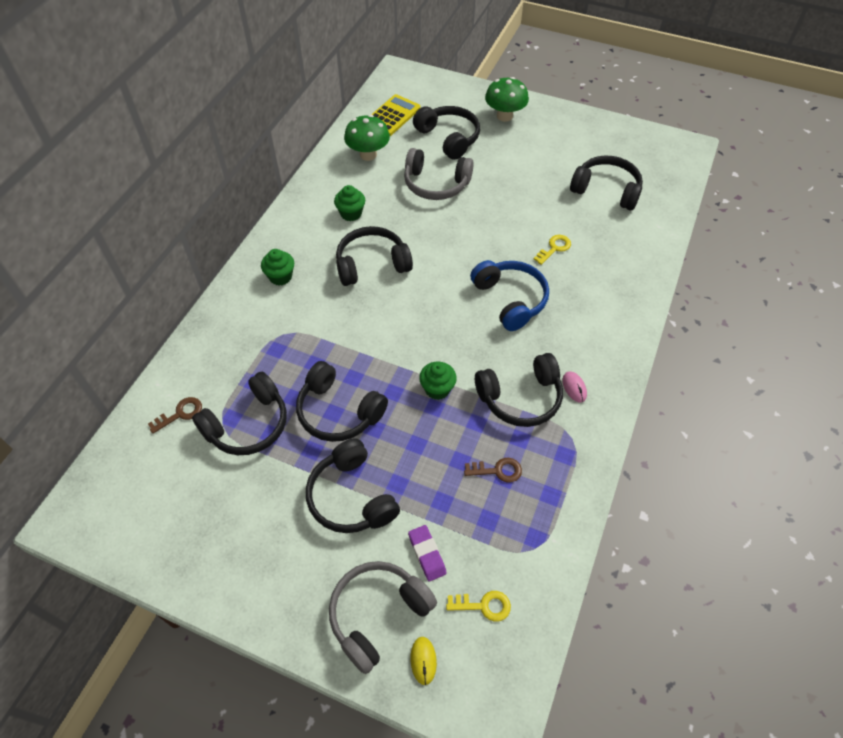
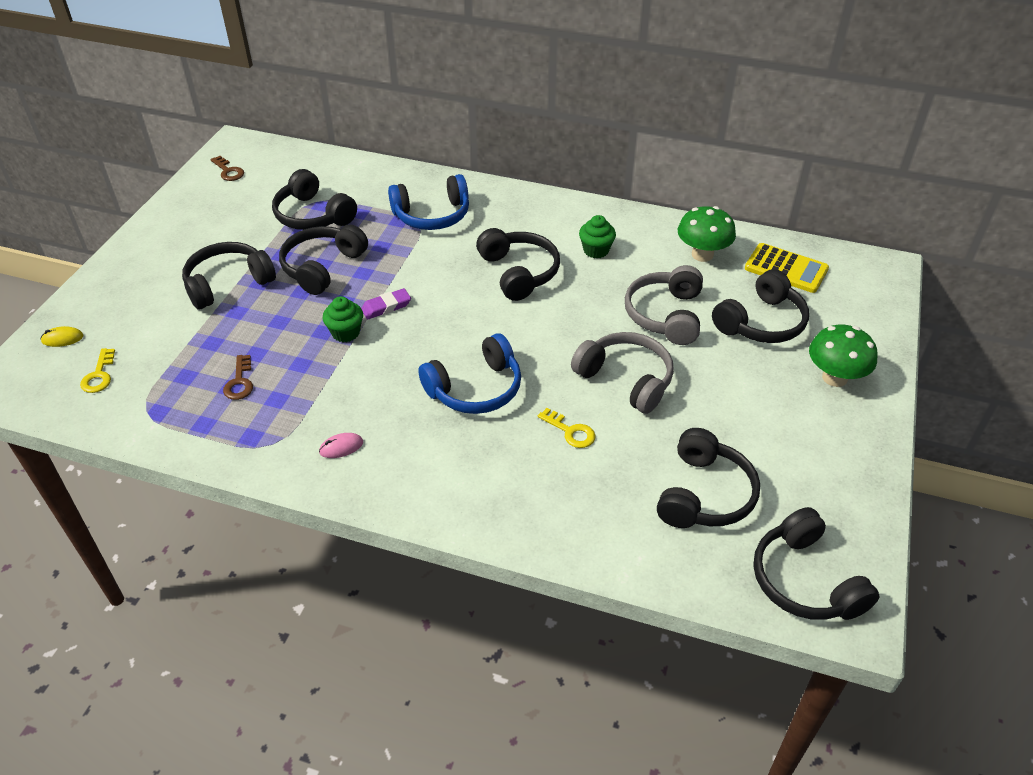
camera: 85 degrees right, 10 degrees down
(180, 414) = (328, 178): brown key -> brown key (228, 171)
(274, 322) = (432, 215): none -> blue headphones
(280, 277) = (493, 212): green cupcake -> none
(378, 614) = (111, 309): grey headphones -> grey headphones (626, 379)
(427, 554) = (159, 335): purple eraser -> purple eraser (386, 307)
(520, 398) = (329, 399): black headphones -> black headphones (804, 580)

